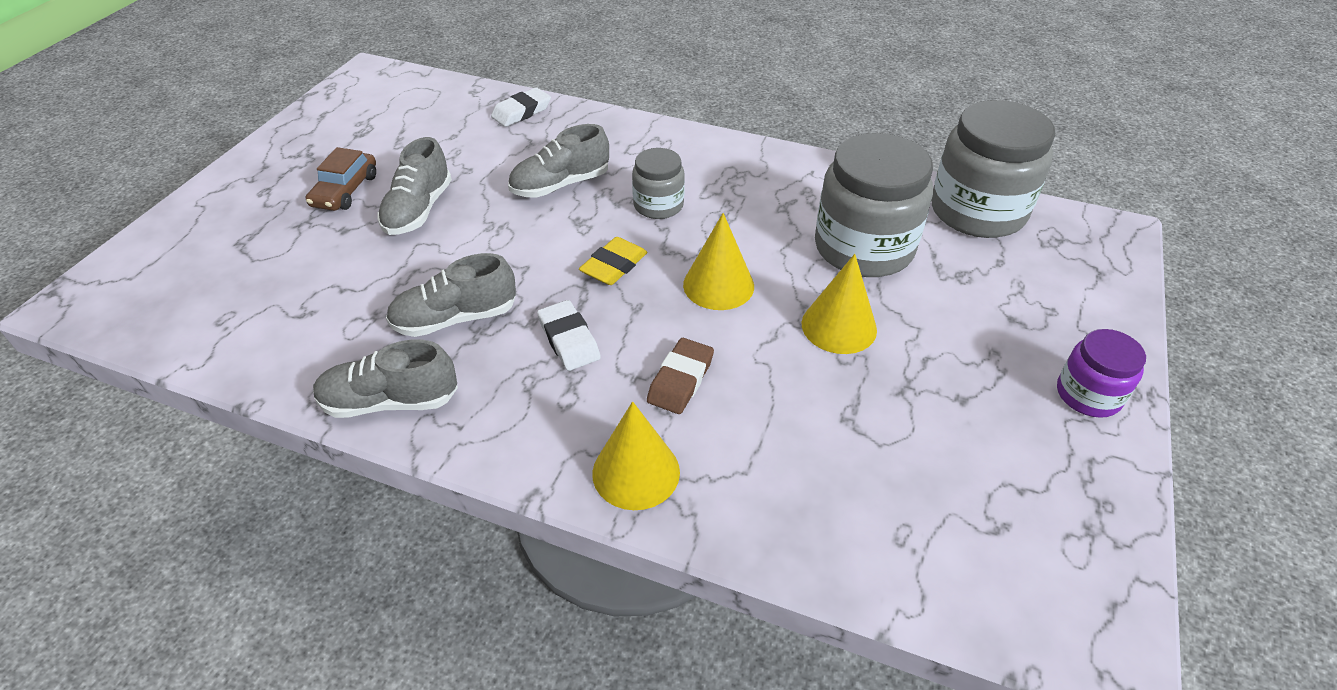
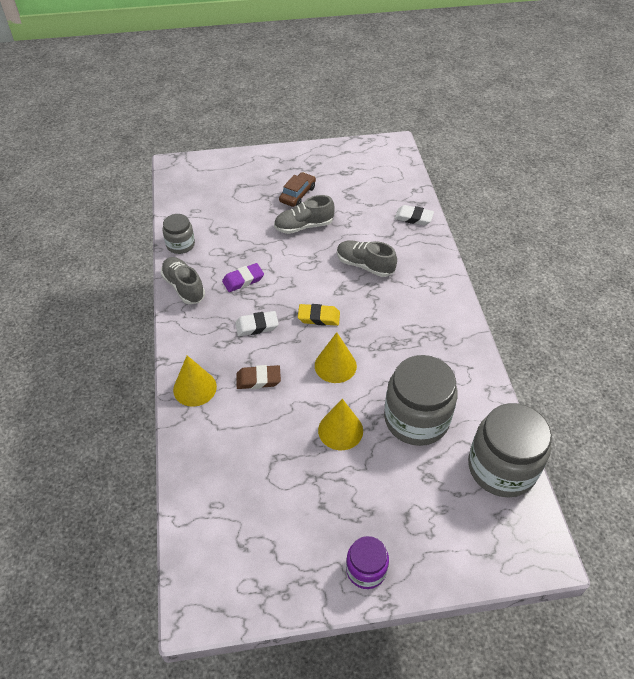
camera: 60 degrees right, 5 degrees up
(345, 190) = (297, 194): brown car -> brown car turned 135 degrees clockwise
(455, 318) = (243, 280): grey shoe -> purple eraser
(569, 340) = (257, 326): white eraser -> white eraser turned 45 degrees clockwise
(658, 205) = (380, 312): grey jar -> grey jar (180, 245)

